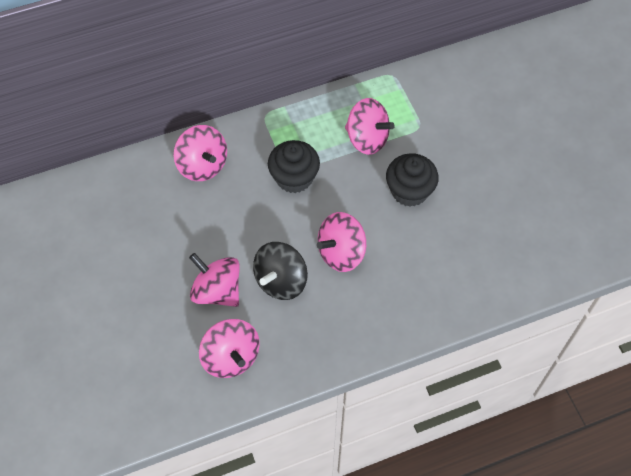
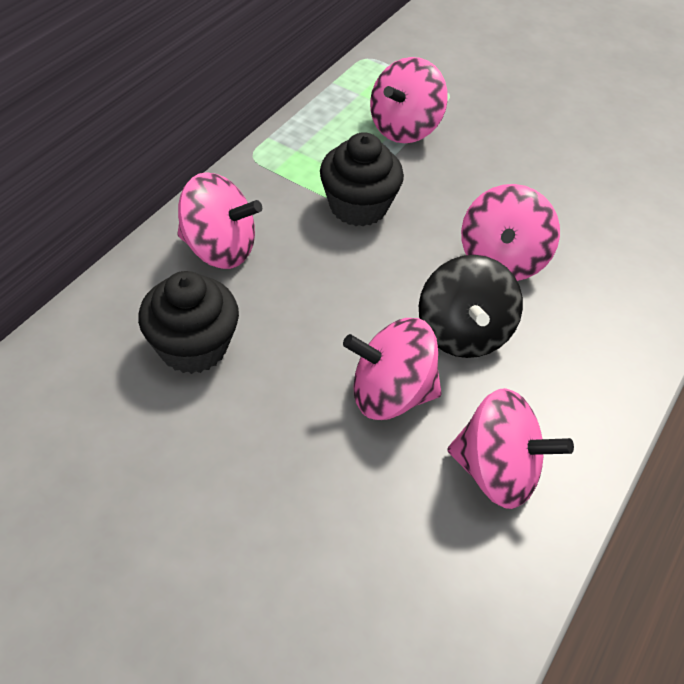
camera: 40 degrees left, 10 degrees down
(367, 139) = (404, 128): pink spinning top -> pink spinning top turned 135 degrees clockwise
(409, 191) = (507, 158): black cupcake -> black cupcake (193, 346)

